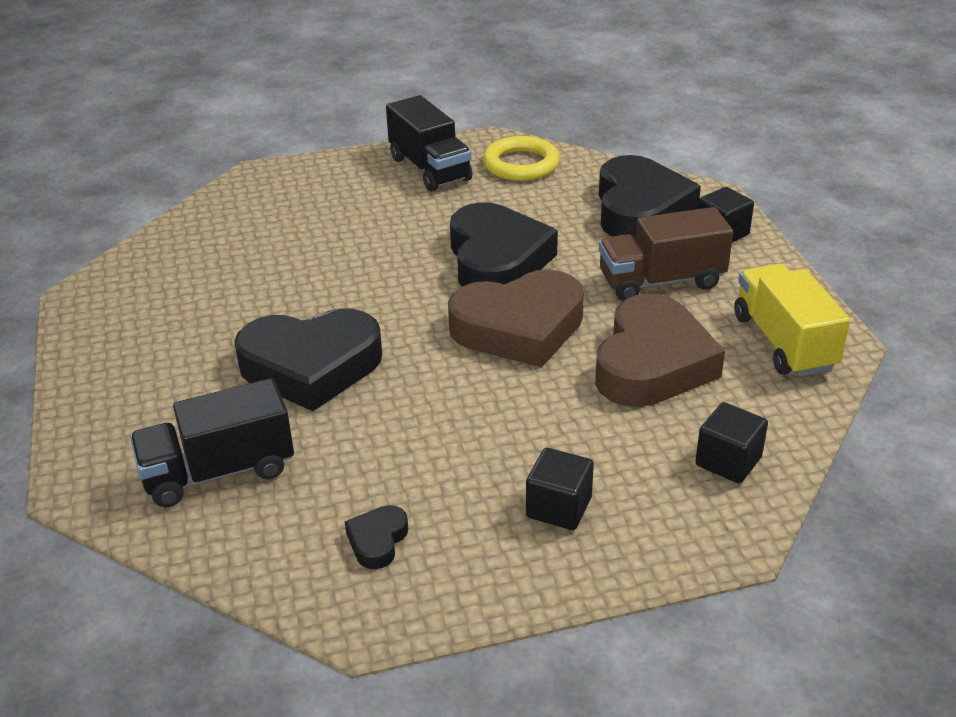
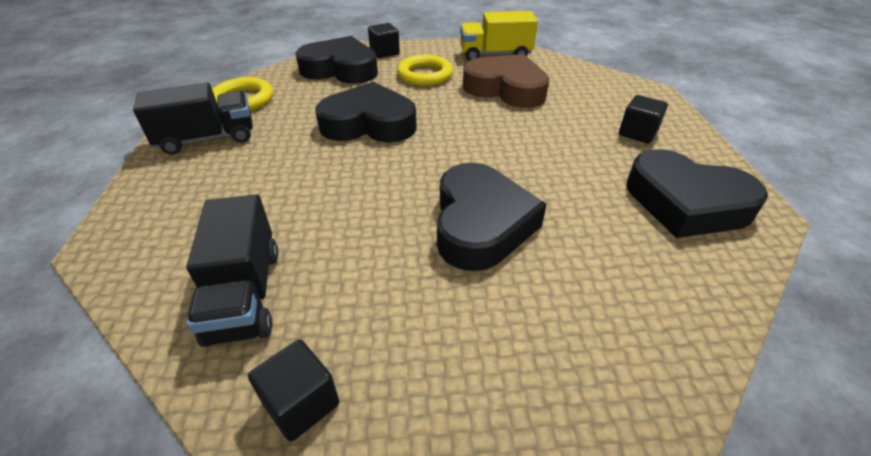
camera: 80 degrees left, 5 degrees up
(219, 472) = (624, 287): black truck -> black truck (245, 294)
(377, 541) = (686, 203): black heart -> black heart, size x2.36
(519, 328) = (457, 125): brown heart -> none
(661, 281) = (425, 75): brown truck -> yellow ring
(728, 461) = (592, 82): black cube -> black cube (301, 403)

